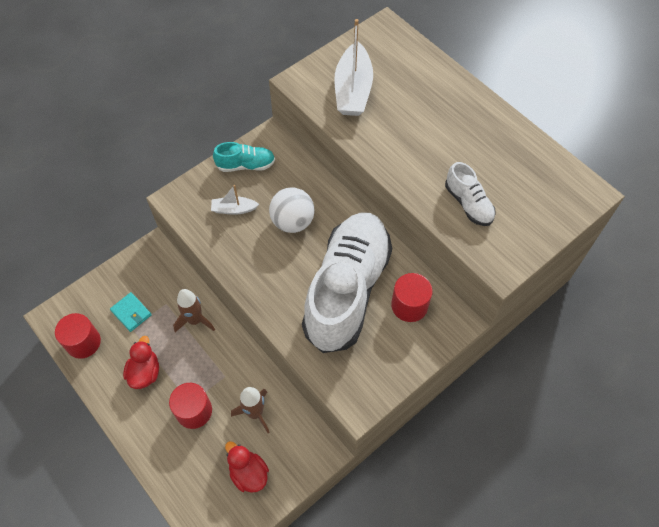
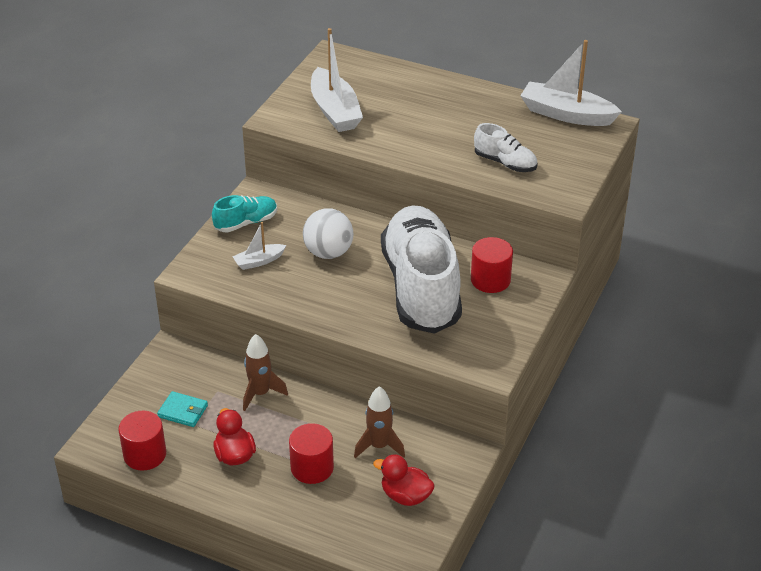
camera: 25 degrees left, 20 degrees down
(556, 167) = (566, 114): none -> white boat

